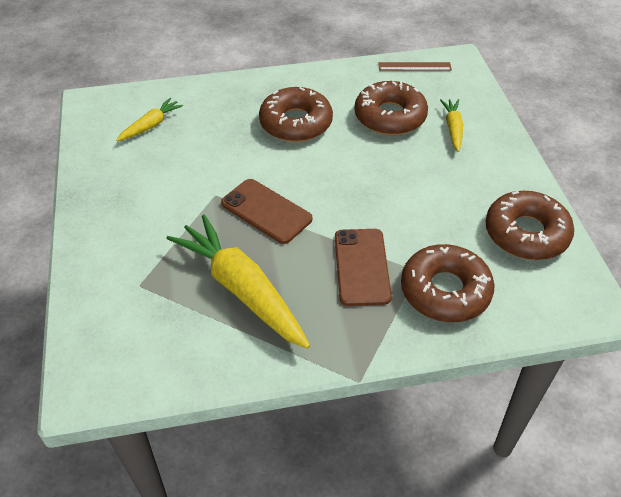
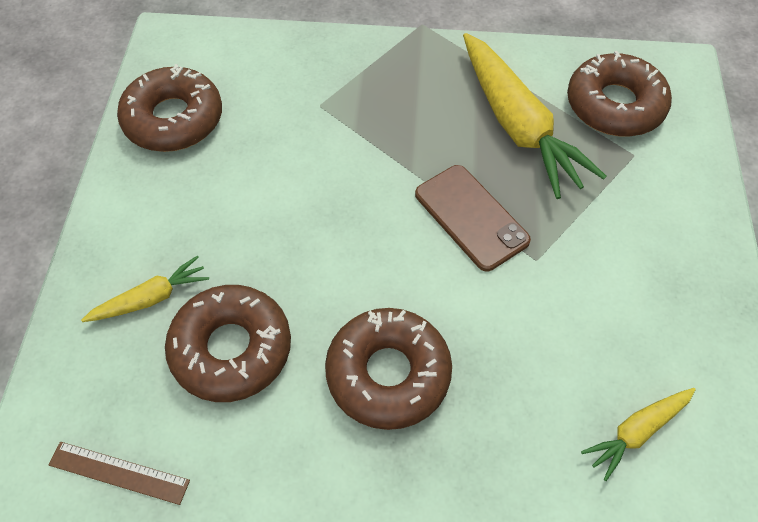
camera: 165 degrees left, 10 degrees up
(362, 267) = (378, 122): brown phone -> none
(445, 291) = (302, 79): brown donut -> brown donut (614, 105)
(453, 129) = (151, 298): yellow carrot -> yellow carrot turned 135 degrees counterclockwise

